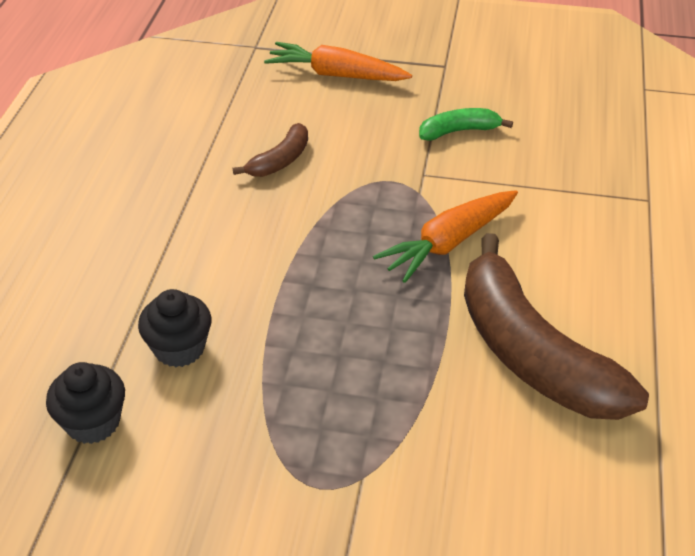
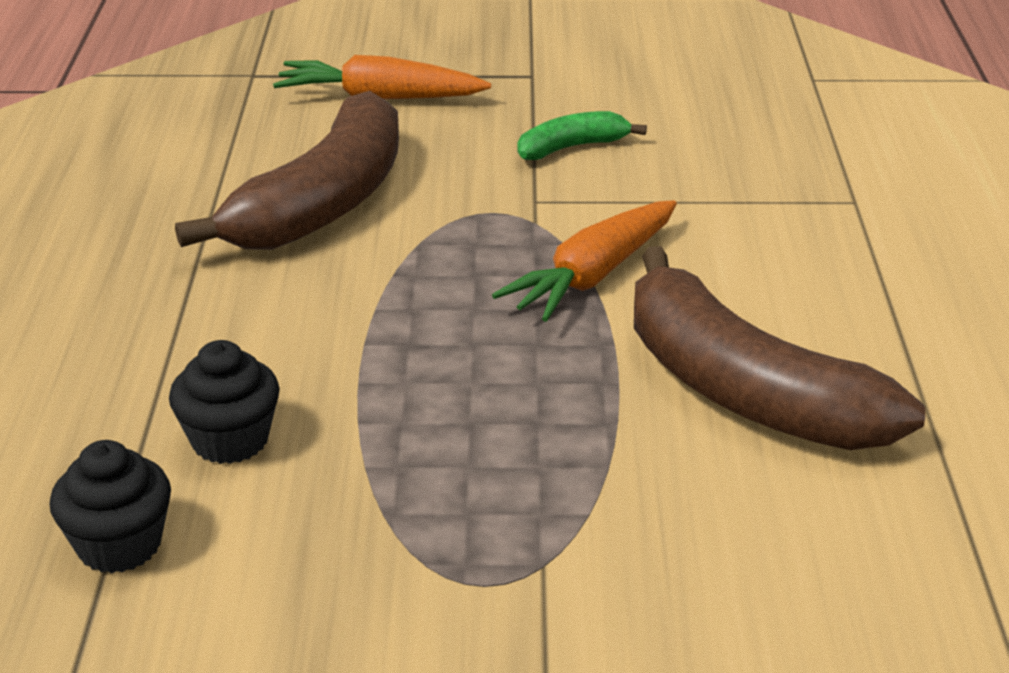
camera: 10 degrees left, 10 degrees down
(280, 161) = (324, 203): brown banana -> brown banana, size x2.17

